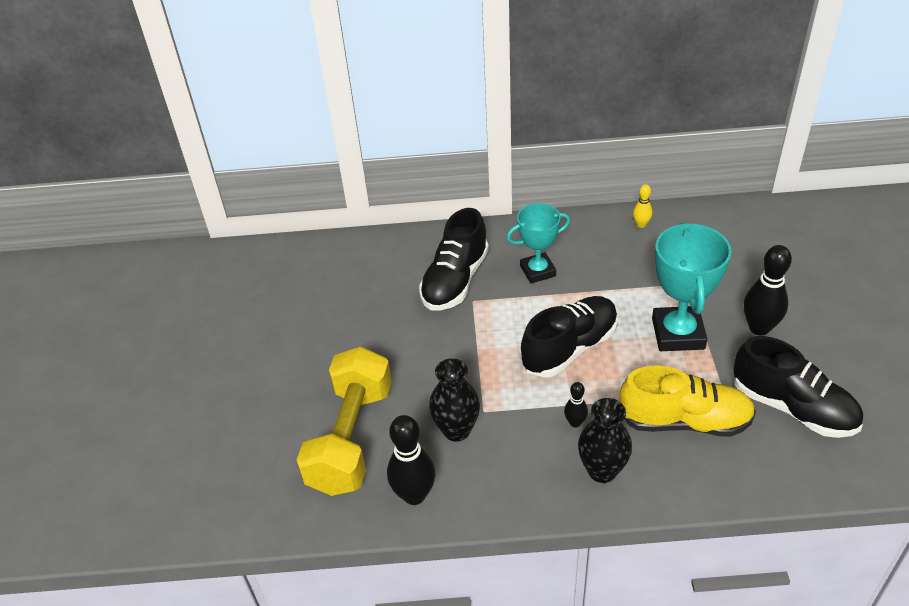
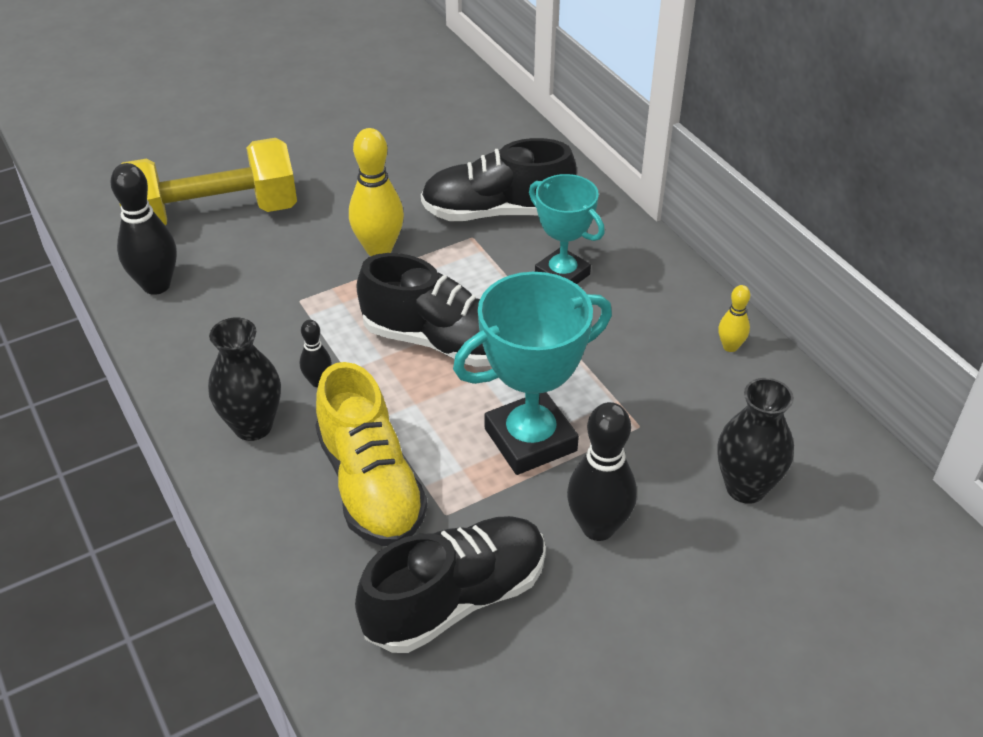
camera: 60 degrees right, 0 degrees up
(455, 352) = (379, 249): none -> yellow bowling pin
(456, 430) = (260, 287): black vase -> black vase (745, 487)
(792, 407) = (455, 599): black shoe -> black shoe turned 135 degrees counterclockwise

